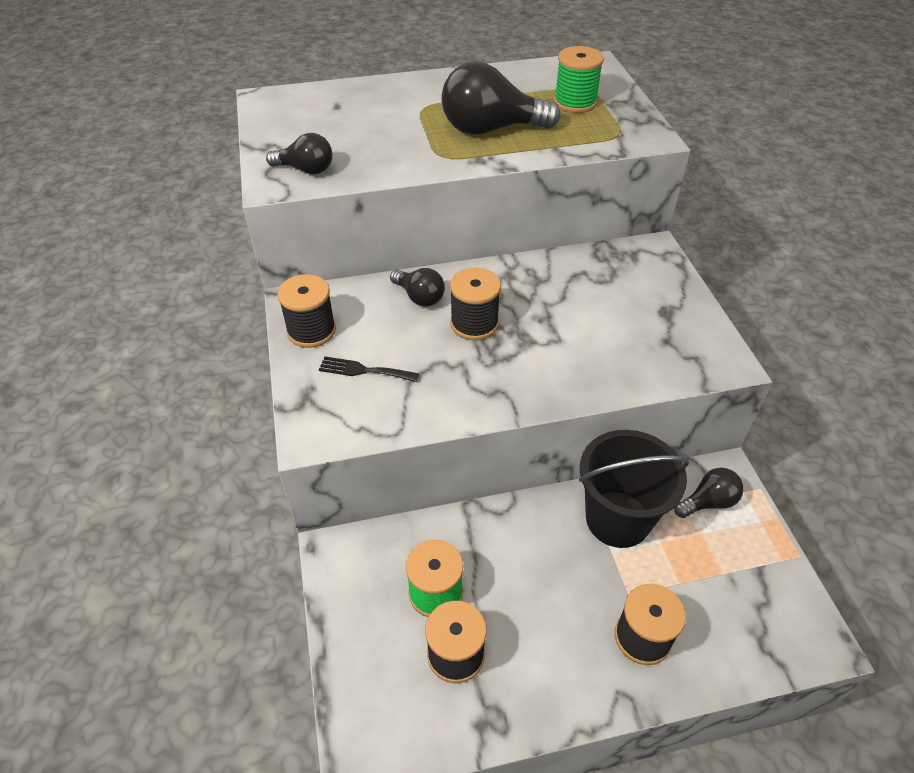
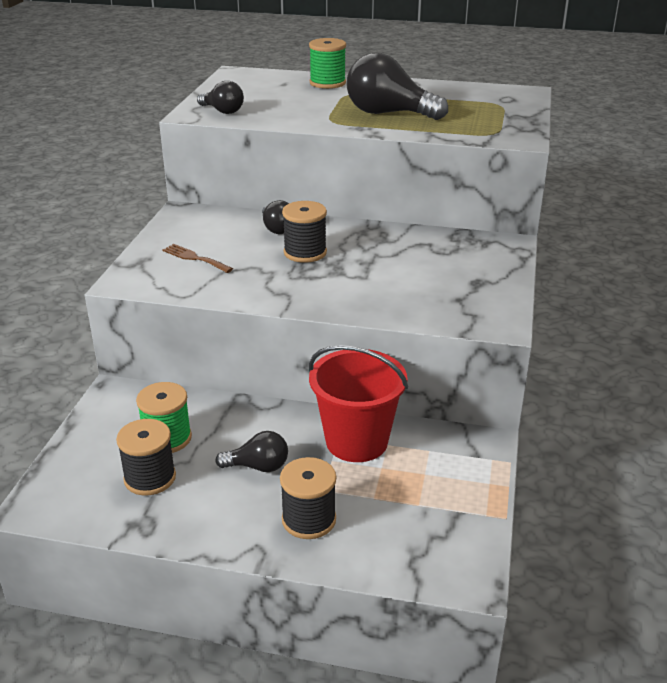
camera: 25 degrees right, 15 degrees down
(311, 331) = (178, 229): black spool -> none
(364, 370) = (194, 258): black fork -> brown fork
(575, 102) = (479, 110): green spool -> green spool (327, 83)
(617, 519) = (356, 441): black bucket -> red bucket
(708, 502) = (450, 456): black light bulb -> black light bulb (258, 466)

